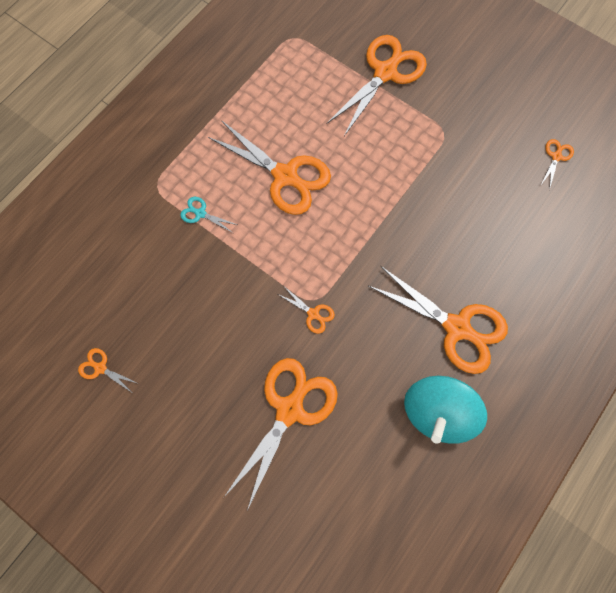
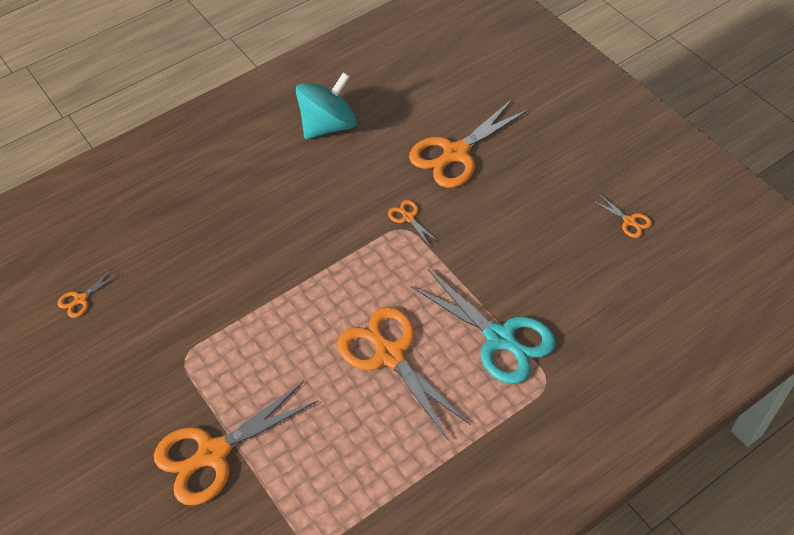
camera: 160 degrees left, 20 degrees down
(200, 213) = (500, 338): turquoise scissors -> turquoise scissors, size x2.31
(457, 327) = (278, 177): orange scissors -> none

